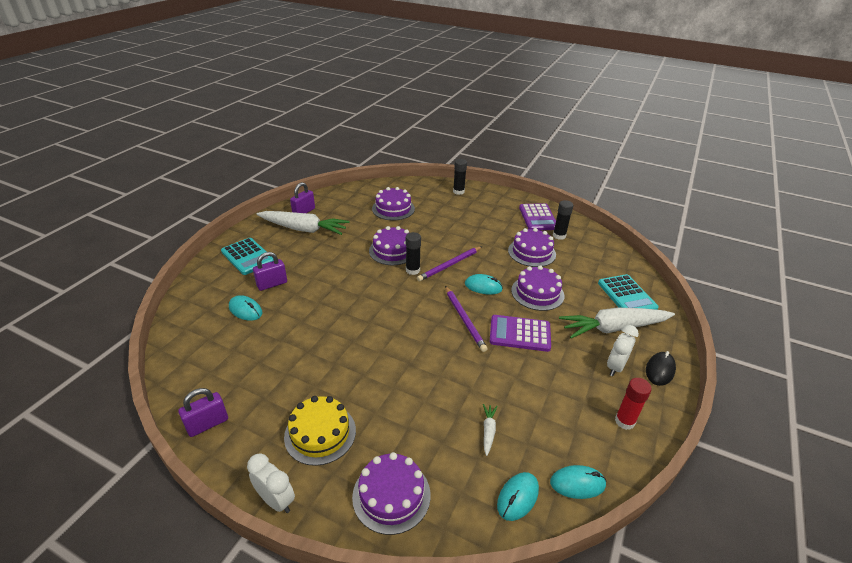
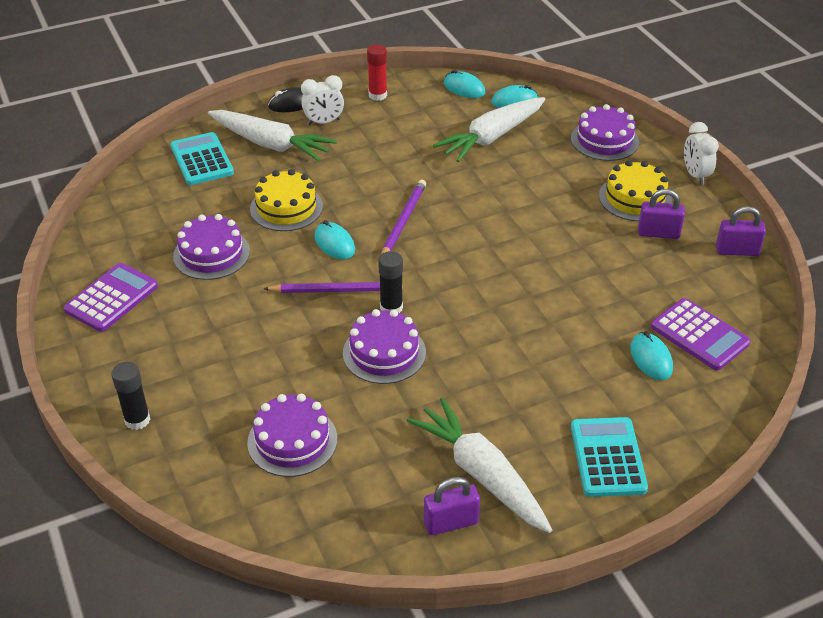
camera: 140 degrees left, 5 degrees up
(272, 284) = (596, 383): purple padlock -> purple padlock (658, 233)
(488, 431) = (491, 137): white carrot -> white carrot, size x2.43
(520, 334) = (366, 183): purple calculator -> purple calculator (699, 335)
(537, 293) = (286, 207): purple cake -> yellow cake
(559, 236) = (137, 257): black glue stick -> none
(626, 295) = (202, 160): turquoise calculator -> turquoise calculator turned 45 degrees counterclockwise

